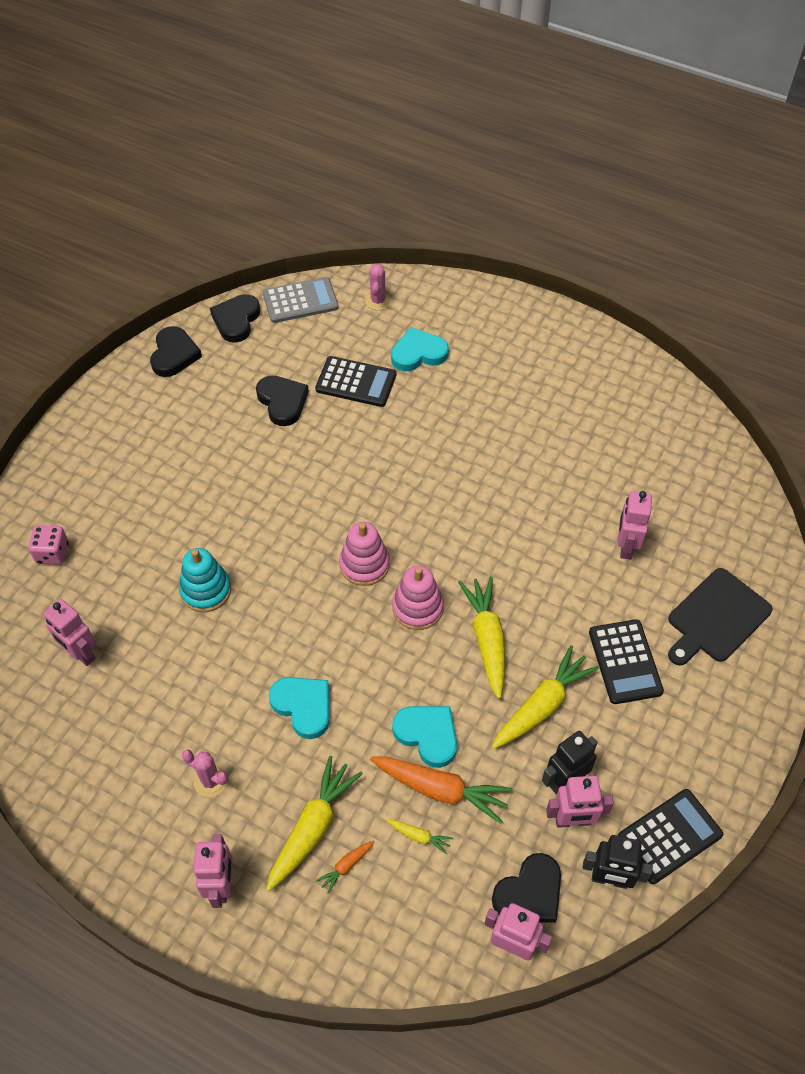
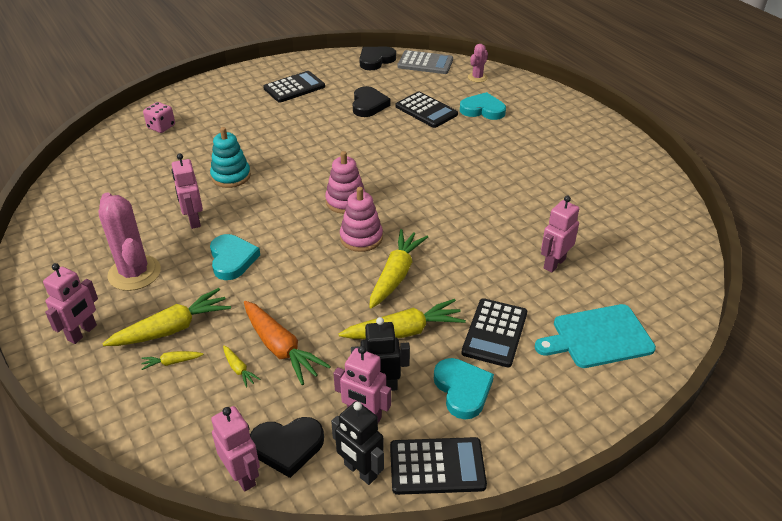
camera: 30 degrees right, 15 degrees down
(80, 653) = (127, 178): pink robot -> pink robot (193, 220)
(169, 411) = (294, 87): none -> black calculator
(174, 355) = (322, 64): black heart -> none
(210, 781) = (134, 273): pink cactus -> pink cactus, size x1.90
(346, 866) = (172, 362): orange carrot -> yellow carrot
(427, 735) = (301, 312): turquoise heart -> turquoise heart (462, 390)
(716, 618) = (598, 337): black cutting board -> turquoise cutting board

